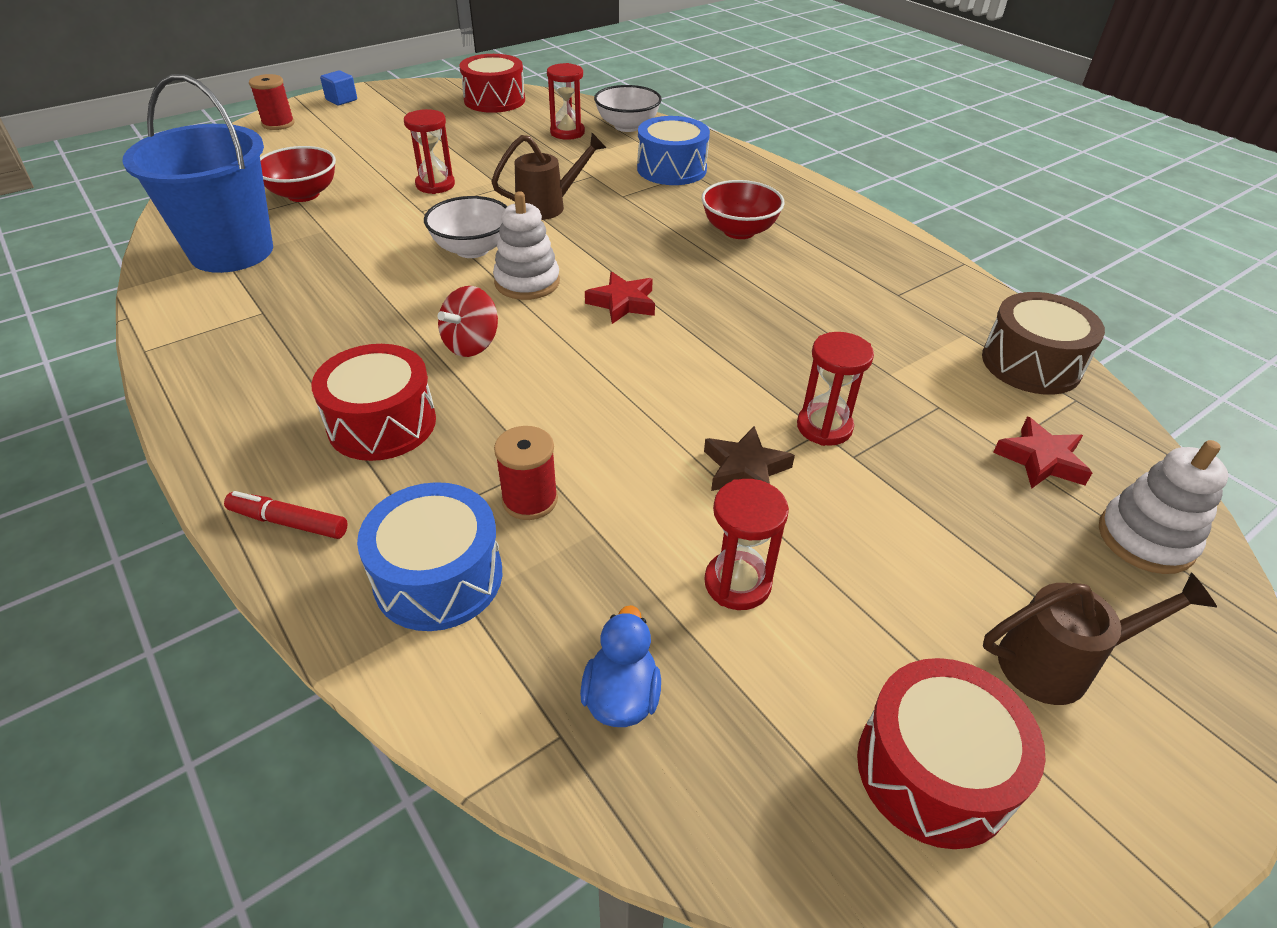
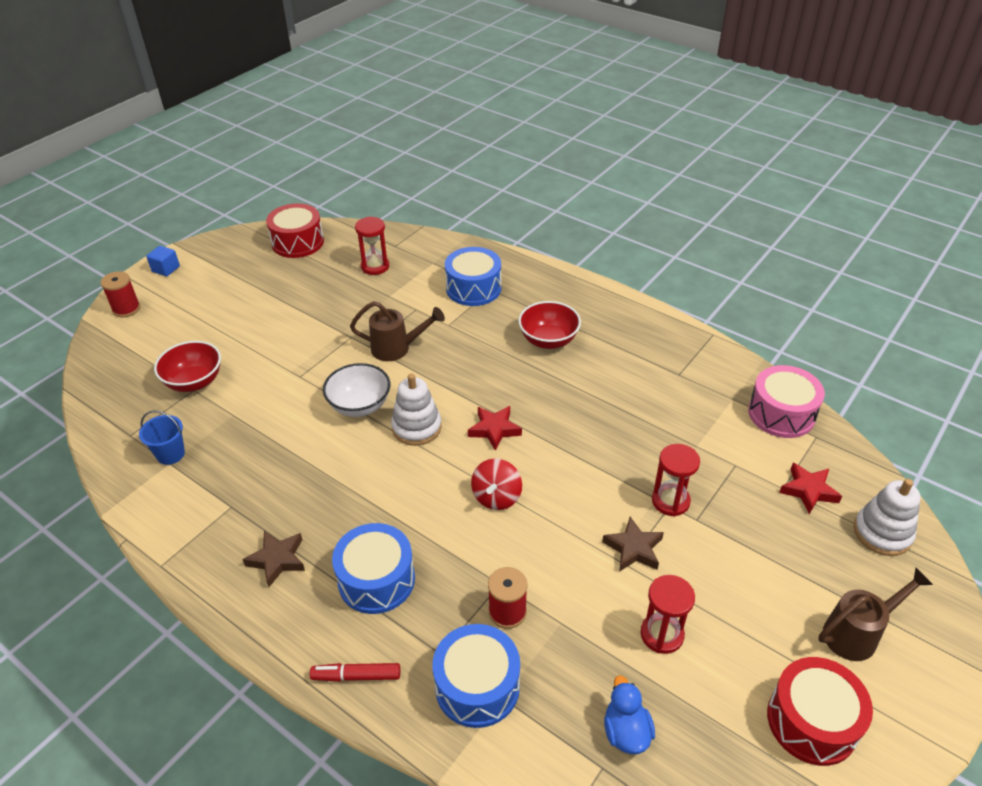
camera: 15 degrees left, 0 degrees up
(232, 251) = (170, 454): blue bucket -> blue bucket, size x0.43
(277, 375) = (277, 560): none -> brown star
(382, 423) = (376, 580): red drum -> blue drum
(435, 185) = (297, 347): red hourglass -> none
(471, 344) = (404, 495): red spinning top -> red spinning top (497, 497)
(549, 206) = (397, 348): brown watering can -> brown watering can turned 45 degrees clockwise
(627, 126) = (419, 249): white bowl -> none
(1031, 364) = (781, 414): brown drum -> pink drum

